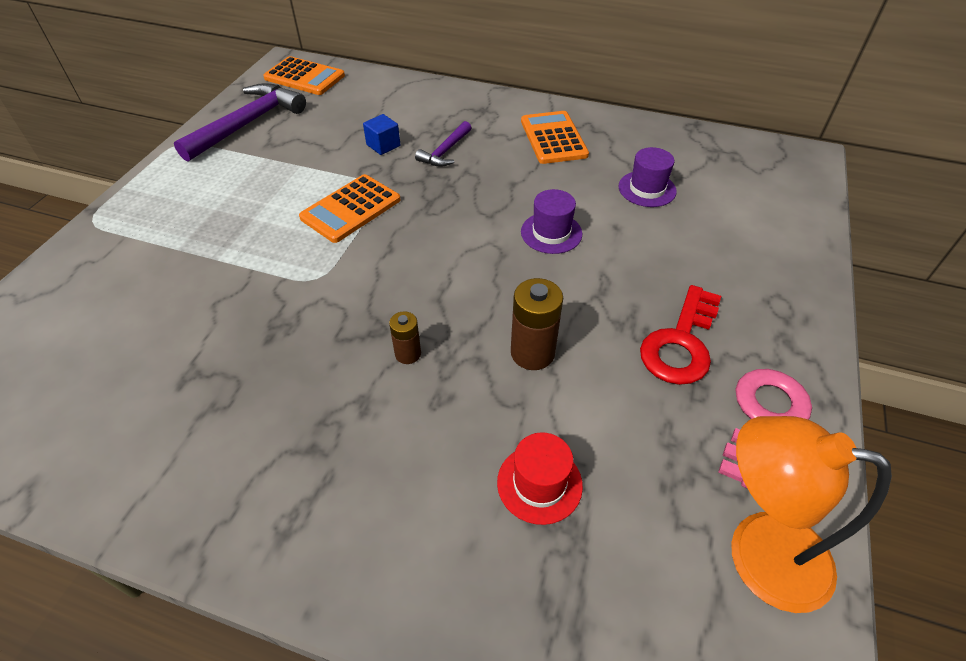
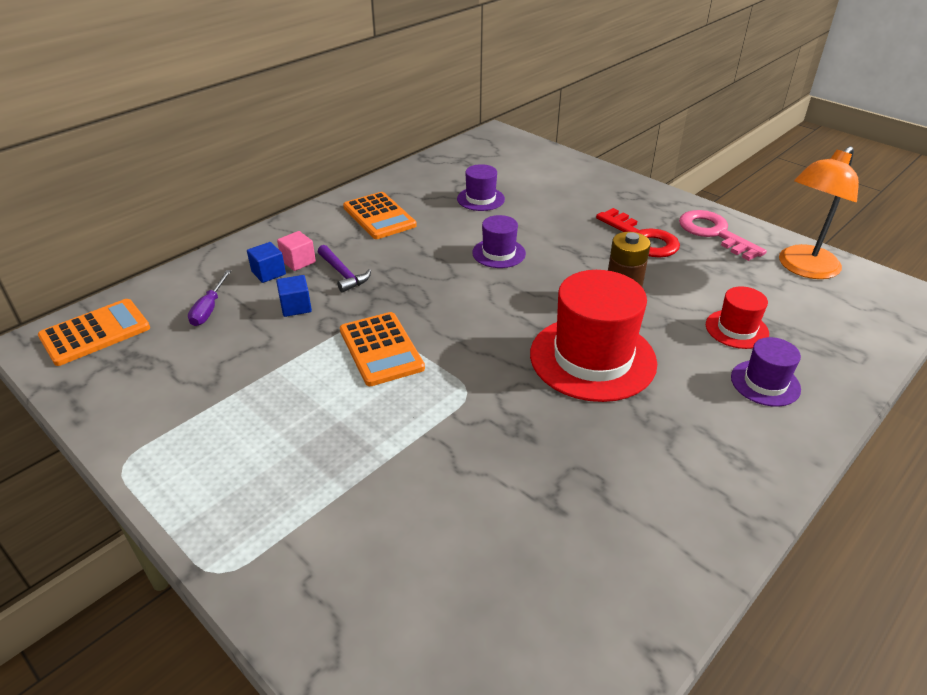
camera: 65 degrees left, 10 degrees down
(248, 124) = (146, 395): purple hammer -> none
(357, 108) = (209, 309): none -> purple screwdriver
(408, 354) = (592, 358): brown battery -> red hat
(420, 115) = (268, 273): none -> blue cube
(439, 533) = (765, 383): none -> purple hat
(447, 123) = (298, 261): none -> pink cube
(553, 138) = (379, 216): orange calculator -> orange calculator turned 135 degrees counterclockwise

